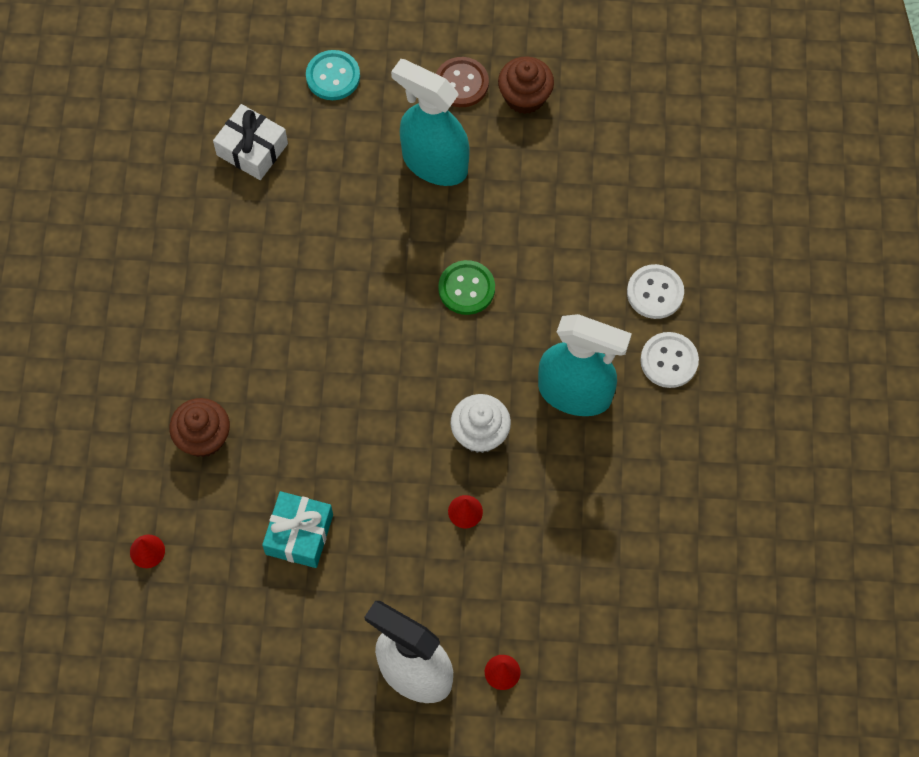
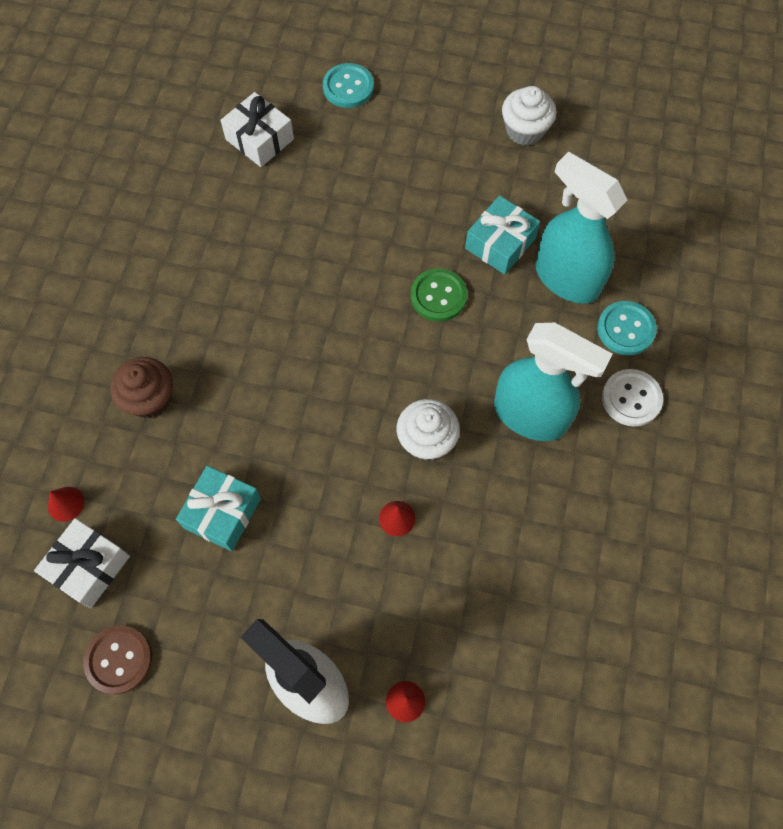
camera: 10 degrees right, 0 degrees up
(184, 605) = (89, 567): none -> white gift
(434, 163) = (428, 176): turquoise spray bottle -> turquoise spray bottle (566, 278)
(461, 83) = (467, 110): brown button -> brown button (119, 659)
(519, 224) = (500, 243): none -> turquoise gift
(525, 97) = (525, 130): brown cupcake -> white cupcake
(655, 292) = (626, 329): white button -> turquoise button

